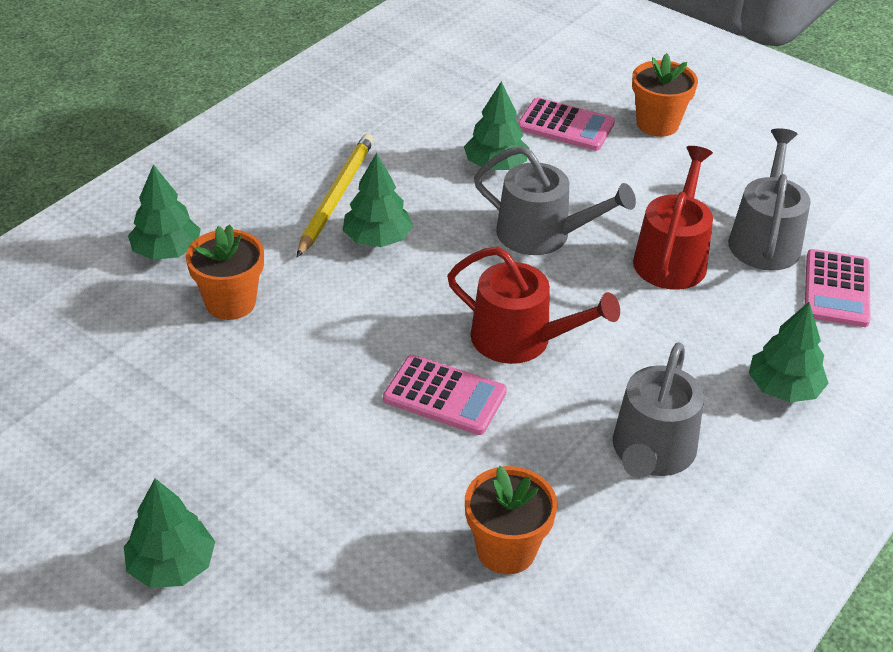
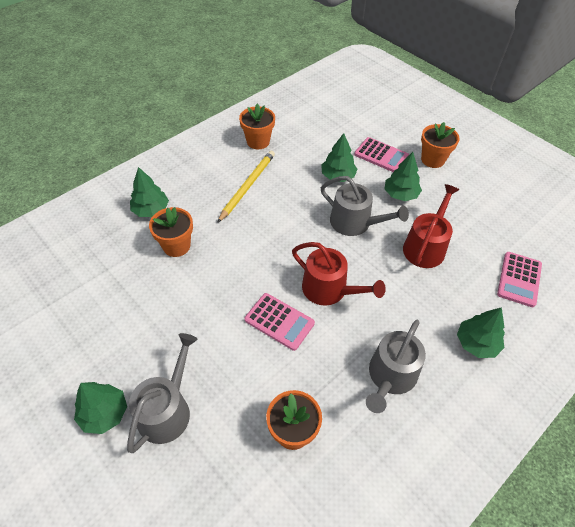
camera: 10 degrees right, 10 degrees up
(337, 123) = (258, 141): none -> orange flower pot
(377, 239) = (264, 215): green tree -> green tree (400, 194)
(765, 239) = (482, 241): grey watering can -> grey watering can (167, 410)

